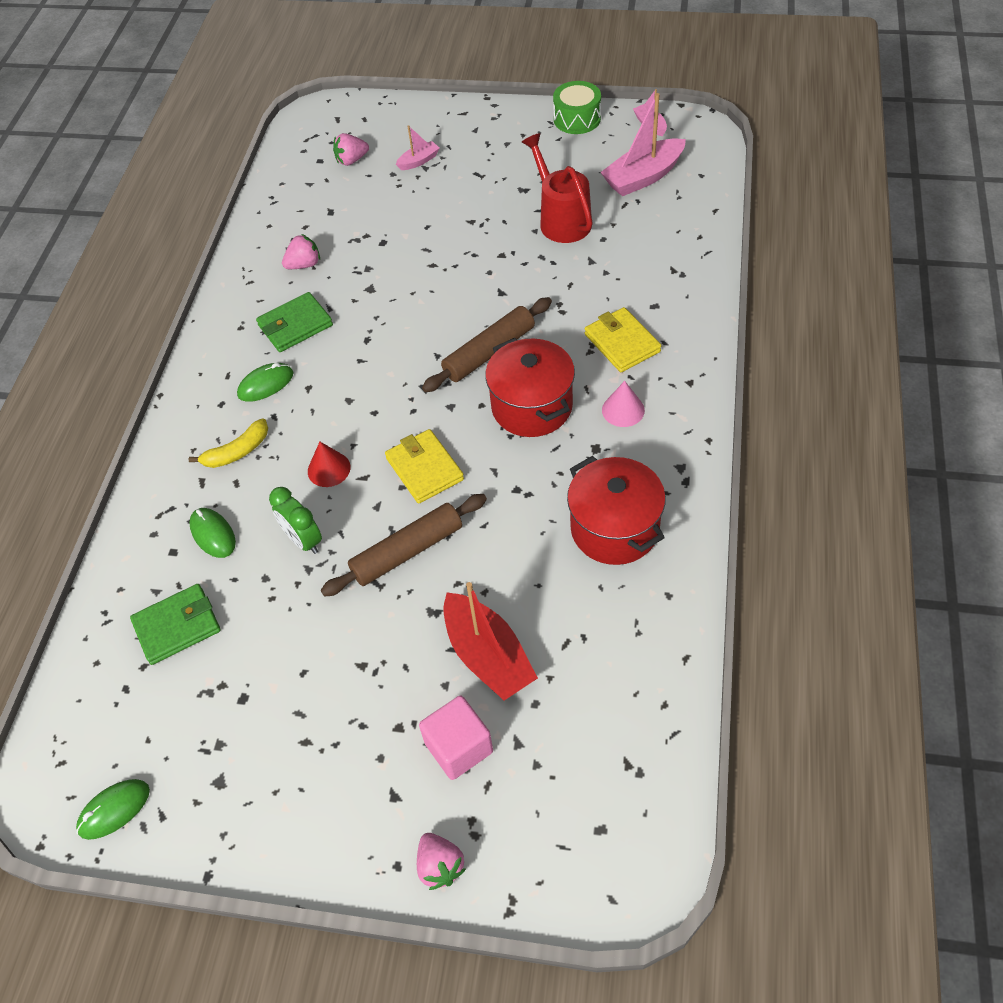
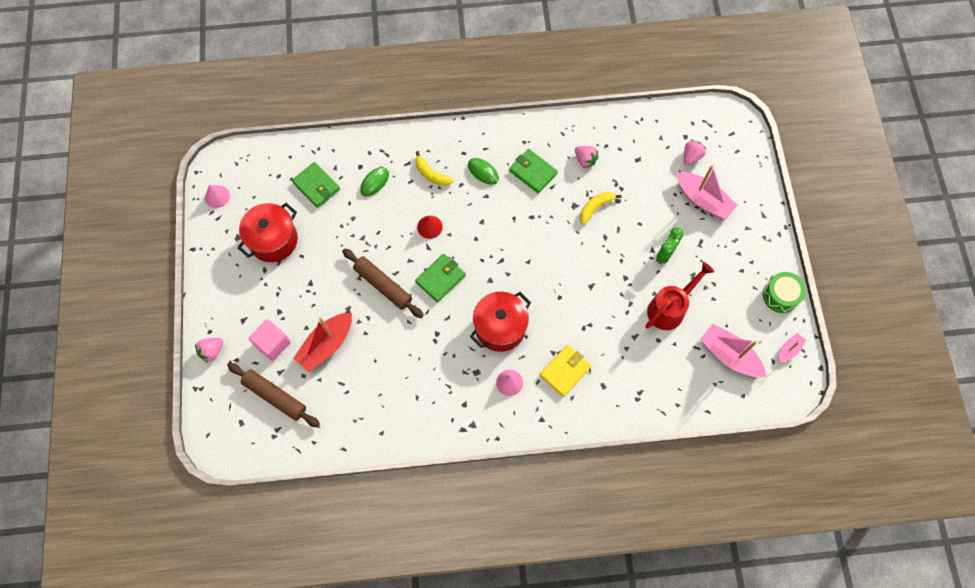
camera: 70 degrees right, 15 degrees up
(114, 810) = (217, 196): green mouse -> pink cone
(303, 540) = (380, 229): green clock -> green clock (665, 254)
(351, 160) = (691, 156): pink strawberry -> pink strawberry turned 75 degrees clockwise
(383, 267) = (595, 207): none -> yellow banana
(419, 161) = (703, 200): pink boat -> pink boat, size x1.97
(424, 469) = (440, 279): yellow wallet -> green wallet
(489, 352) = (538, 291): brown rolling pin -> brown rolling pin (275, 396)
(614, 528) = (420, 394): red pot -> red pot (273, 240)

